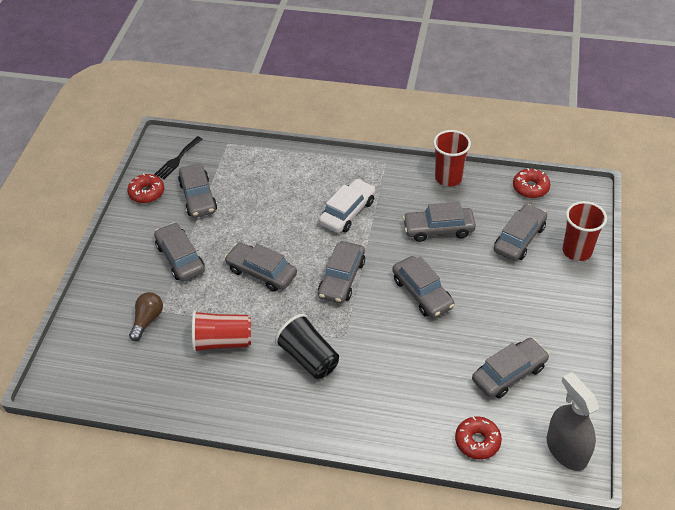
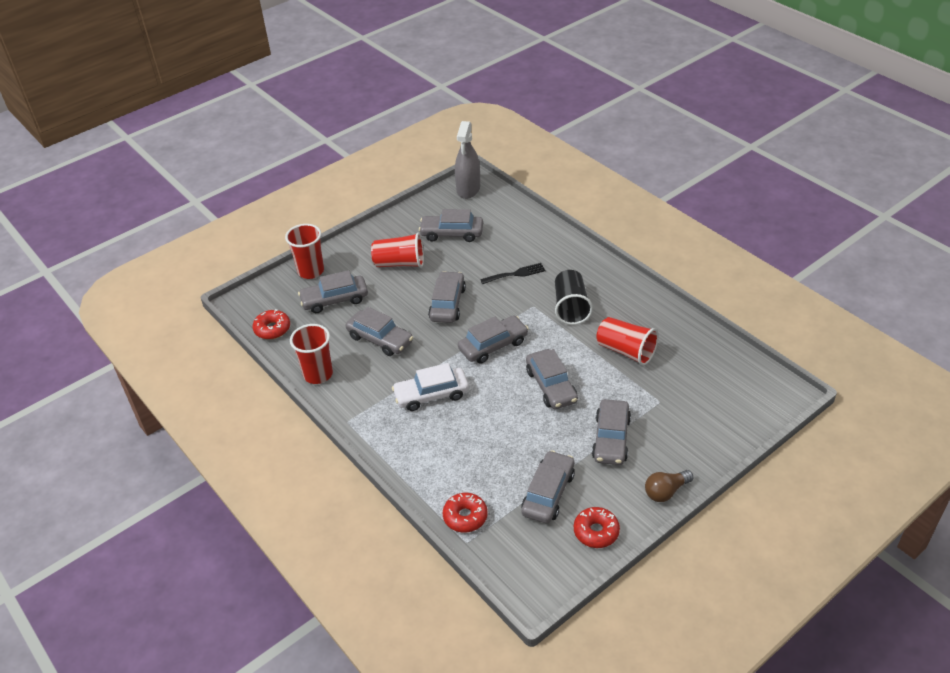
camera: 140 degrees left, 5 degrees down
(147, 320) = (676, 400): brown light bulb -> brown light bulb (666, 491)
(177, 159) = (534, 555): black fork -> black fork (515, 274)
(477, 441) = (512, 215): red donut -> red donut (465, 517)
(513, 307) = (400, 263): none -> red cup

